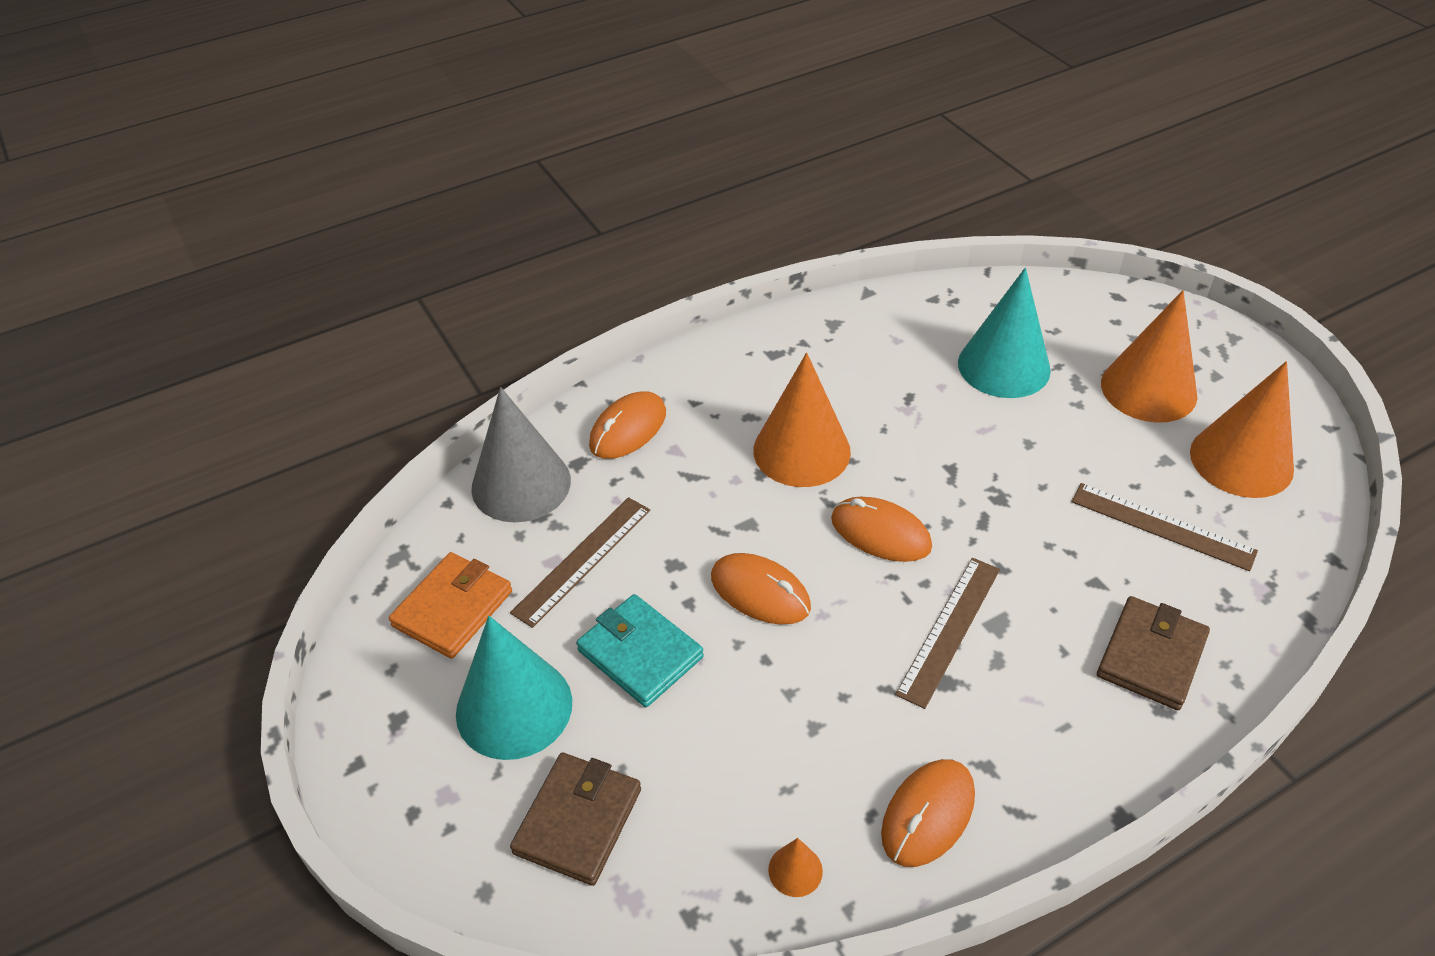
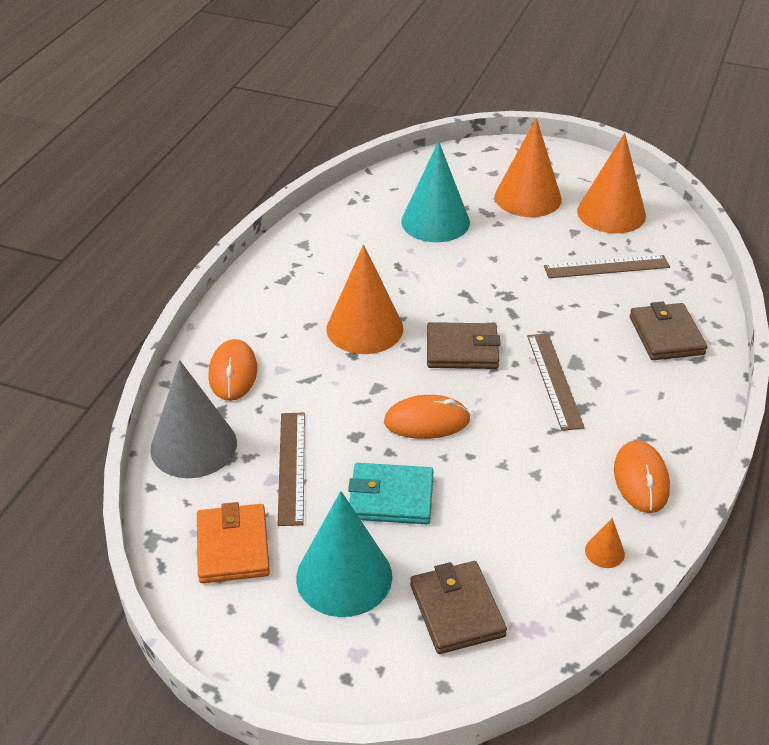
camera: 40 degrees left, 5 degrees down
(880, 533) = (462, 350): orange mouse -> brown wallet

